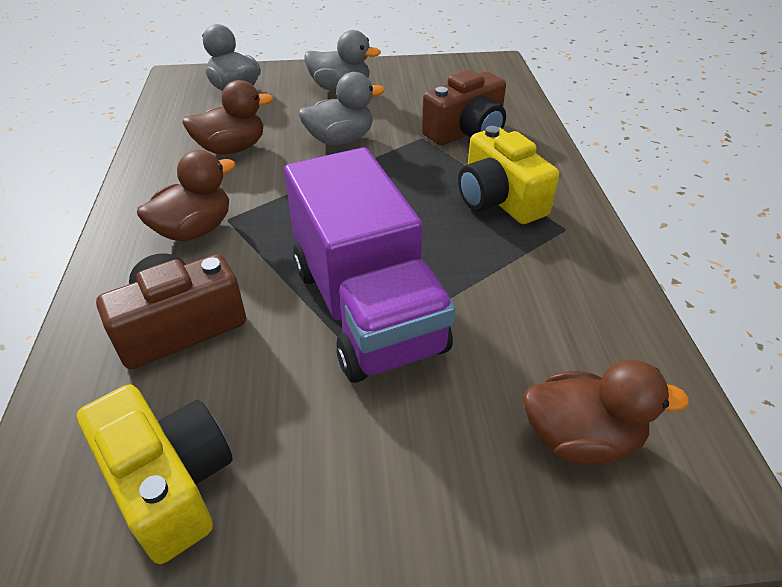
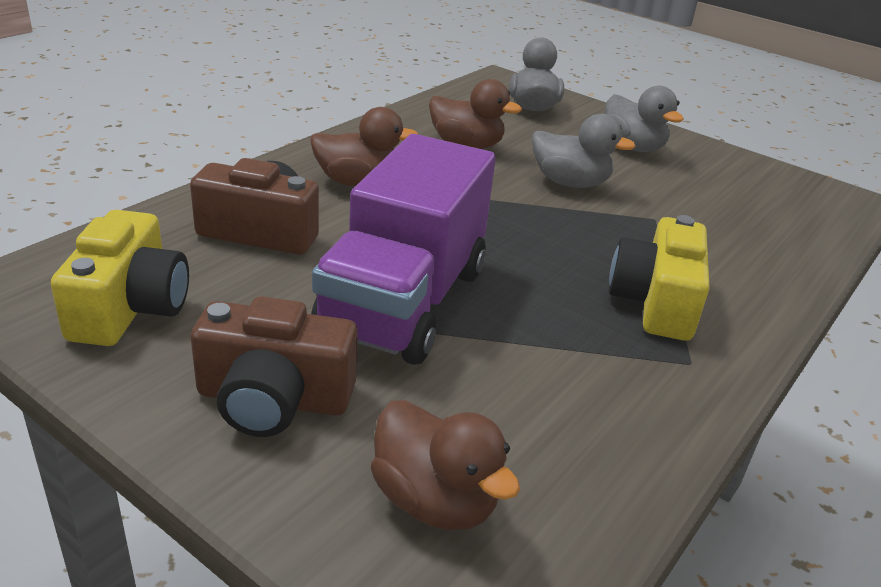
camera: 40 degrees right, 10 degrees down
(466, 132) = (712, 237): brown camera -> brown camera (273, 399)

